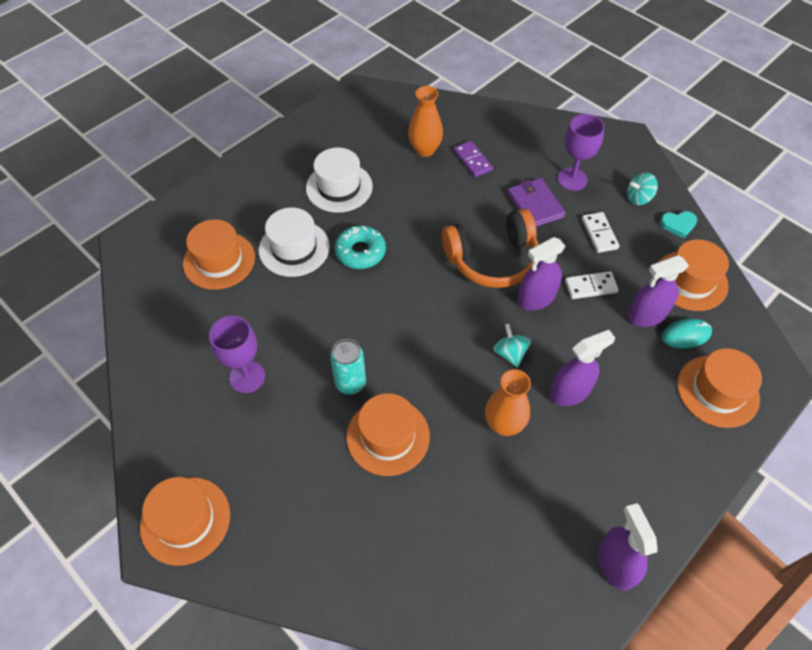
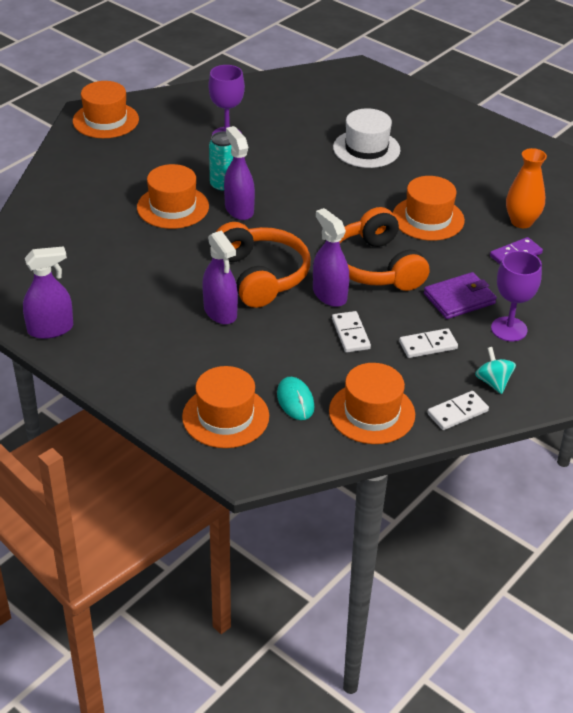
camera: 85 degrees right, 15 degrees down
(219, 260) = (345, 112): orange hat -> orange hat (428, 218)
(339, 187) = (450, 169): white hat -> none
(360, 252) = (369, 185): turquoise donut -> none
(504, 424) = (184, 270): orange vase -> none
(510, 353) = (261, 276): turquoise spinning top -> orange headphones
(646, 315) = (318, 373): purple spray bottle -> purple spray bottle (239, 209)
(678, 225) = (457, 412): turquoise heart -> white domino

